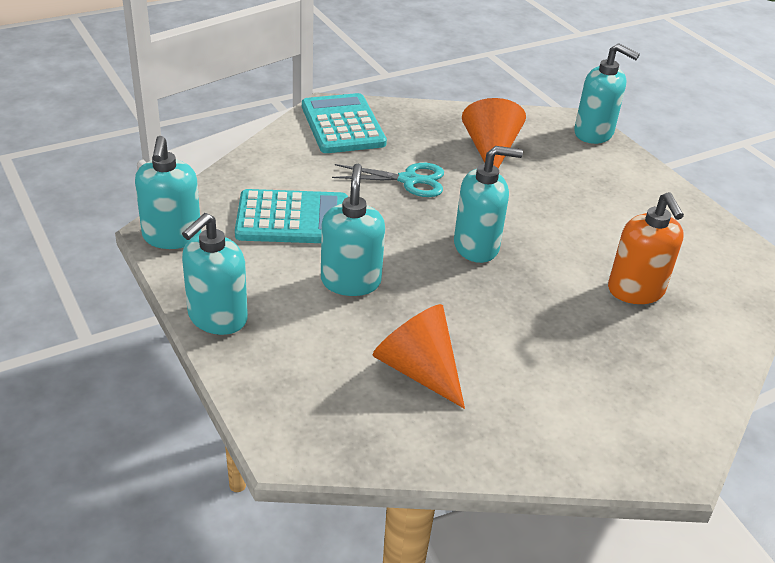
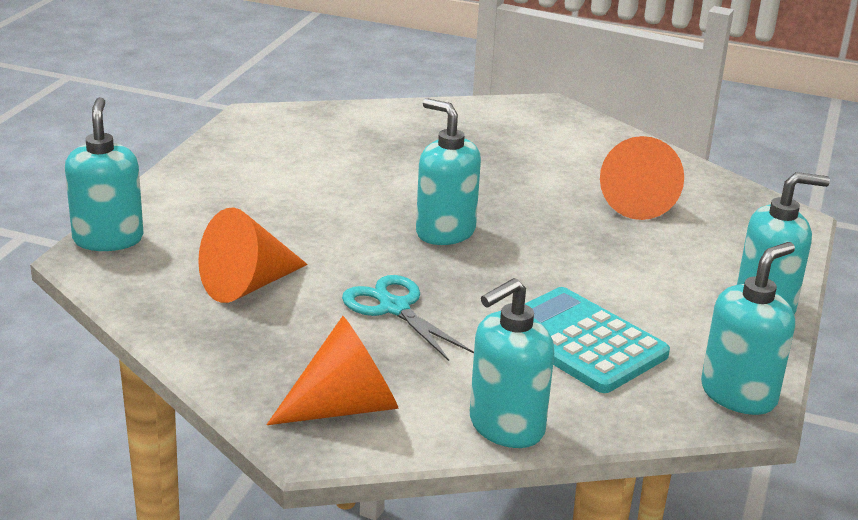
camera: 130 degrees left, 10 degrees down
(342, 125) = (345, 407): turquoise calculator -> orange cone
(350, 281) = (604, 269): turquoise soap dispenser -> turquoise soap dispenser (506, 426)
(636, 291) = (384, 153): orange soap dispenser -> none

